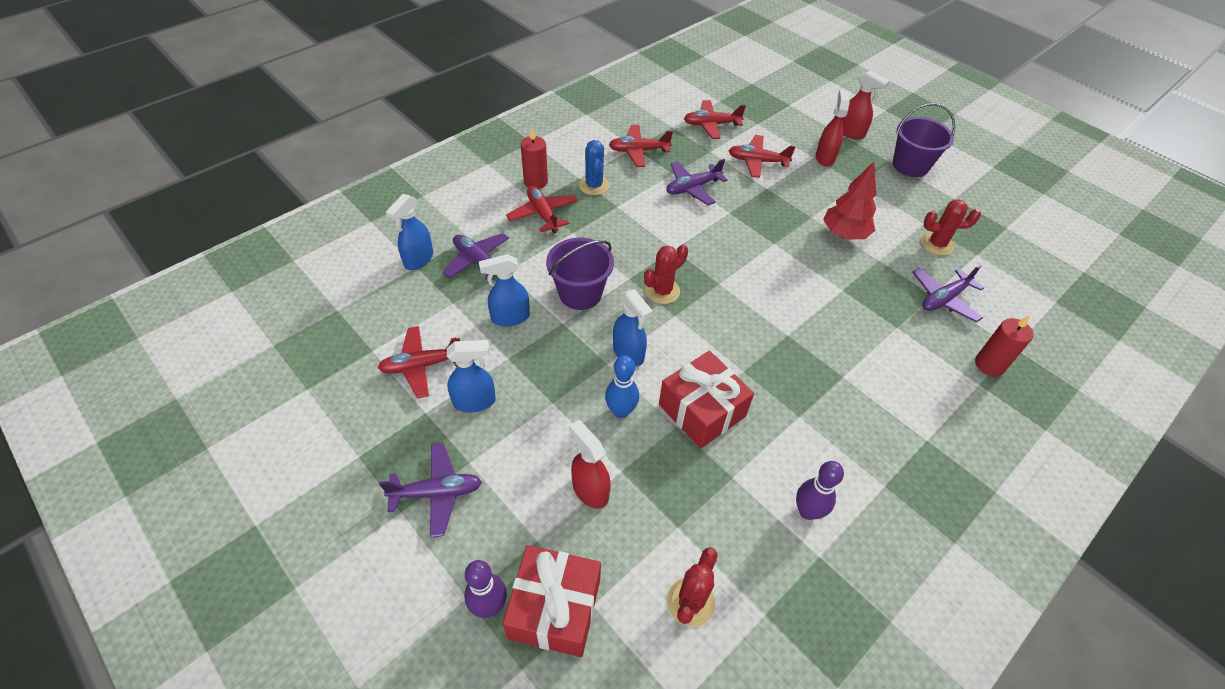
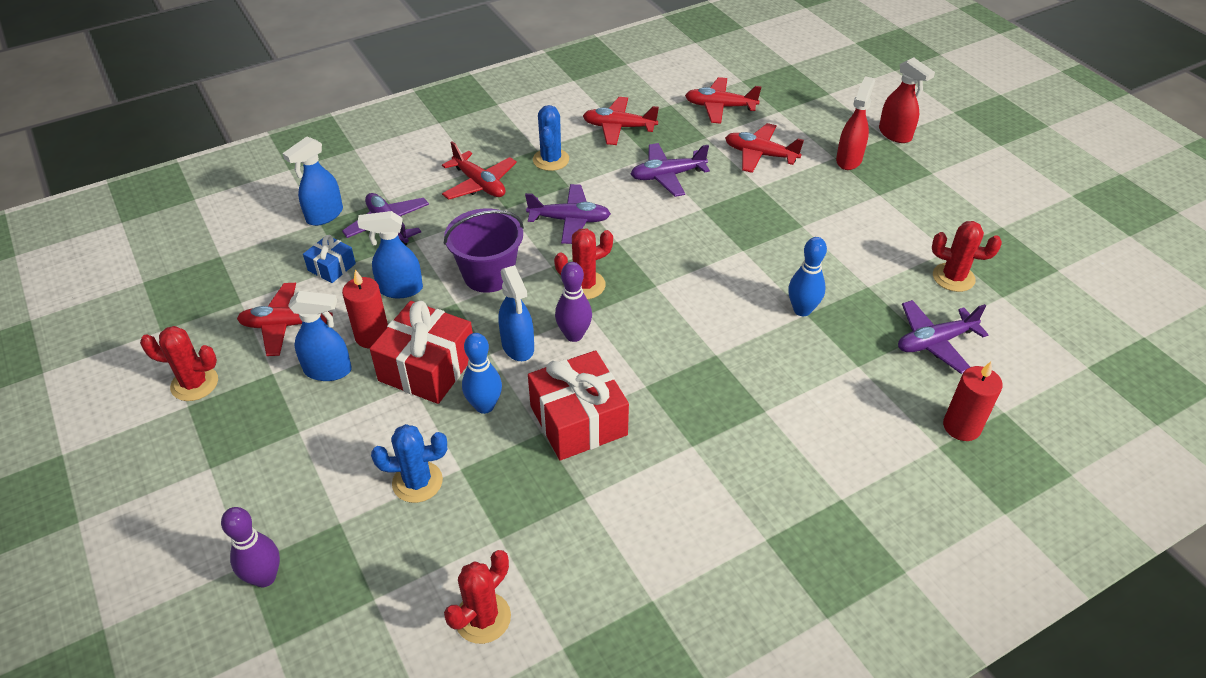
camera: 15 degrees right, 5 degrees down
(357, 434) = (194, 384): none -> red cactus
(437, 493) = (254, 456): purple plane -> purple plane (570, 220)
(442, 306) = (331, 267): none -> blue gift
(536, 182) = (485, 148): red candle -> red candle (372, 336)
(543, 214) = (479, 184): red plane -> red plane turned 150 degrees clockwise
(555, 608) = (332, 594): red gift -> red gift (427, 367)
(590, 490) = (417, 482): red spray bottle -> blue cactus
(807, 511) = (658, 549): purple bowling pin -> purple bowling pin (574, 335)
(838, 287) = (802, 310): none -> blue bowling pin
(844, 234) = (836, 251): red tree -> none
(910, 165) = (958, 181): purple bucket -> none

